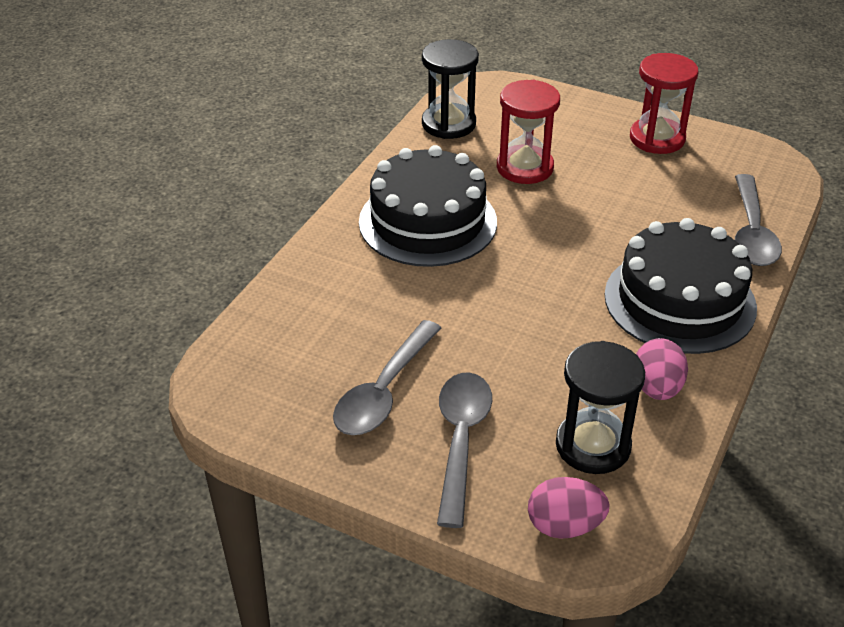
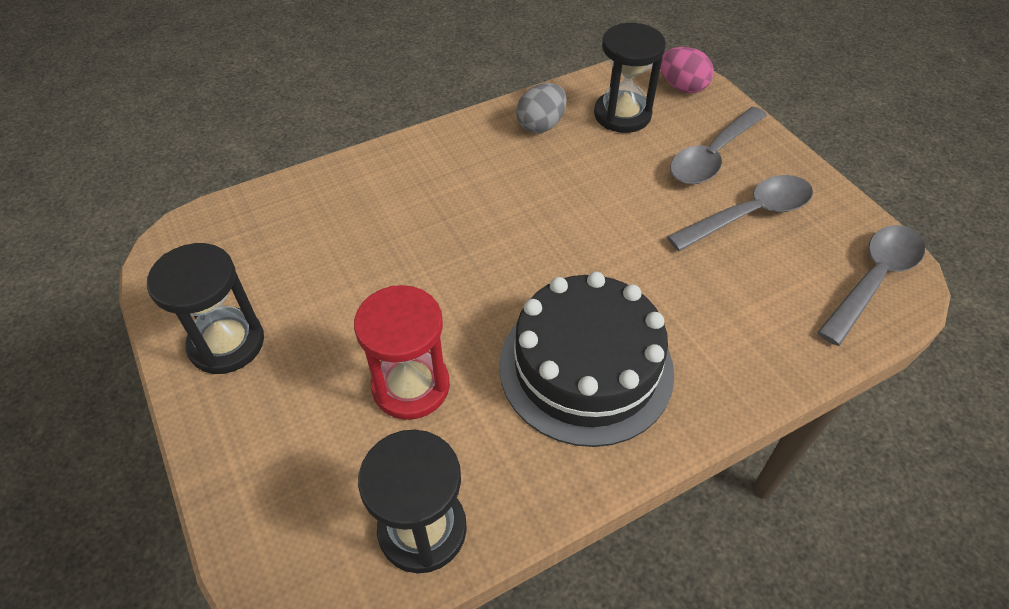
camera: 145 degrees left, 10 degrees up
(656, 388) = (541, 125): pink egg -> grey egg
(657, 138) = (226, 343): red hourglass -> black hourglass
(679, 301) = (446, 170): black cake -> none
(752, 232) = (309, 193): grey spoon -> grey spoon (873, 279)

